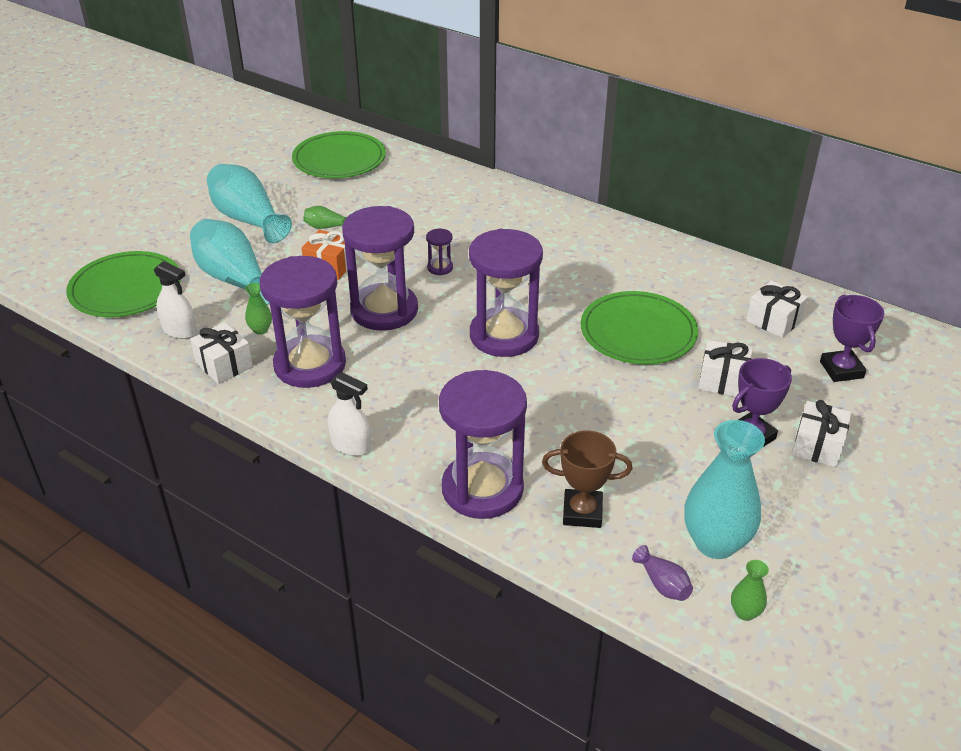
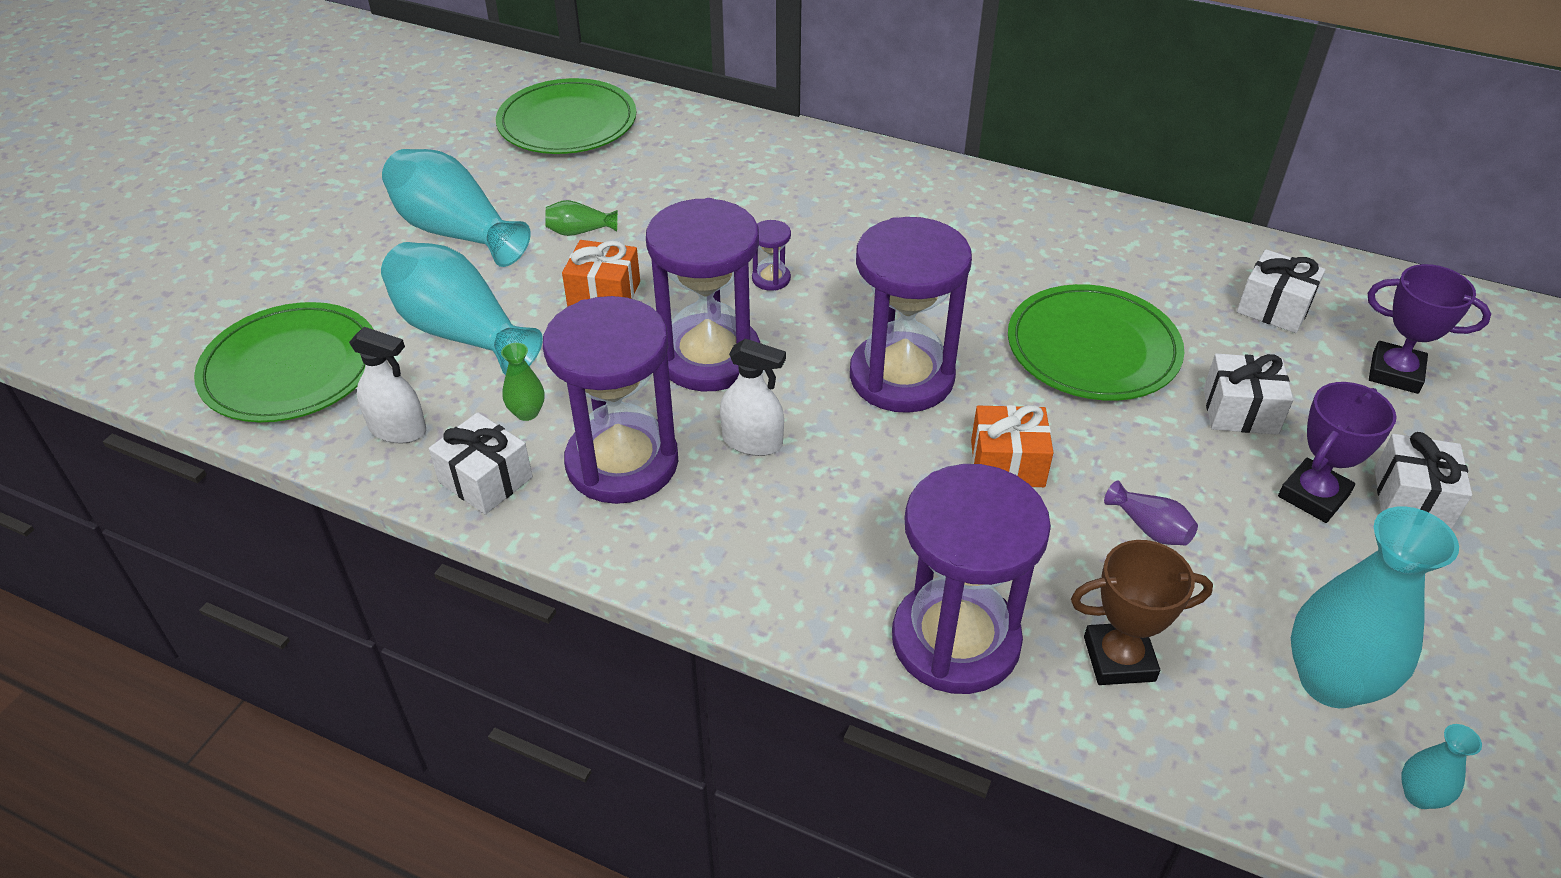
camera: 10 degrees left, 5 degrees up
(351, 445) = (728, 594): white spray bottle -> white spray bottle (752, 441)
(554, 393) = (1007, 463): none -> orange gift
(662, 584) = (1282, 765): purple vase -> purple vase (1150, 528)
(745, 612) = (1419, 795): green vase -> turquoise vase
(841, 370) = (1395, 373): purple trophy -> purple trophy turned 45 degrees counterclockwise

